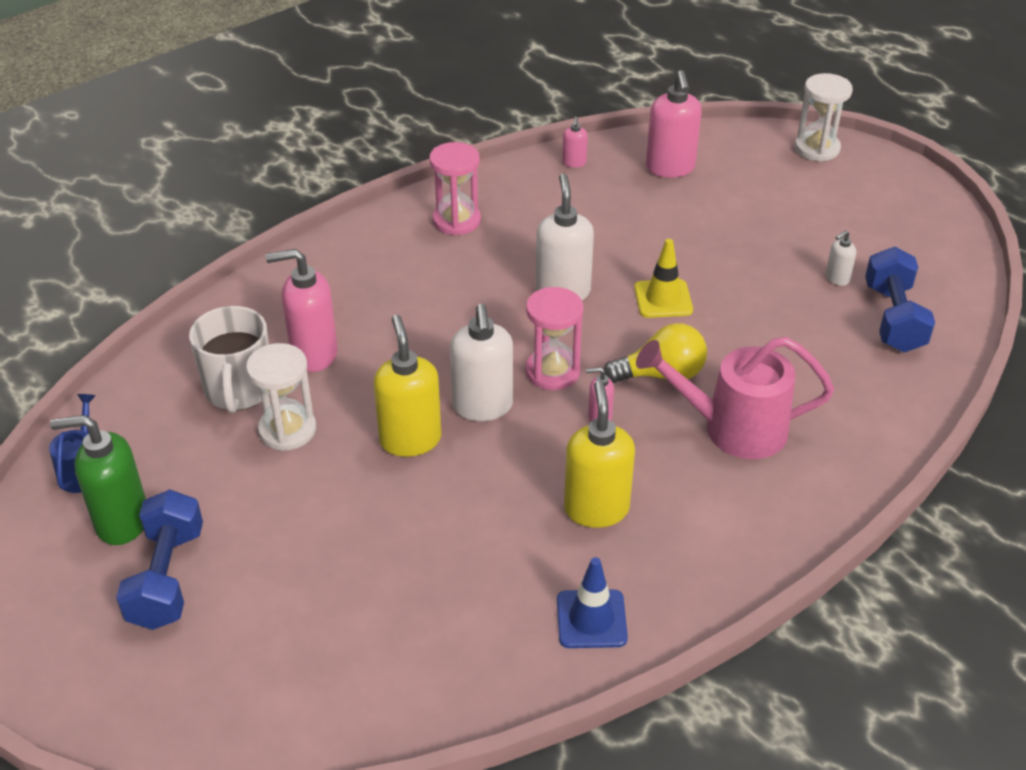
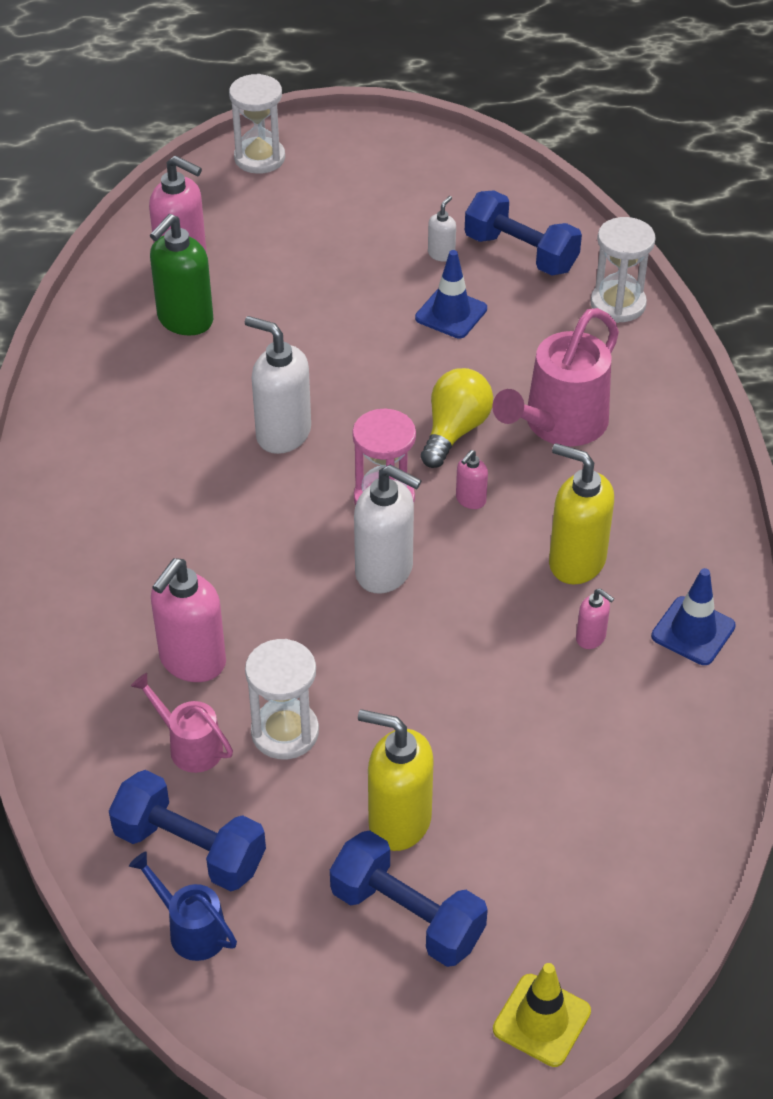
camera: 55 degrees left, 5 degrees up
(121, 522) = (298, 924): green soap dispenser -> green soap dispenser (185, 320)
(151, 435) = (190, 848): none -> blue dumbbell
(239, 390) = (189, 745): white mug -> pink watering can
(410, 439) = (381, 645): yellow soap dispenser -> yellow soap dispenser (399, 821)
(456, 221) = (97, 452): pink hourglass -> none
(574, 163) = (100, 321): pink soap dispenser -> pink soap dispenser (591, 638)
(663, 299) = (360, 374): yellow traffic cone -> yellow traffic cone (541, 1020)
(780, 313) = (451, 313): none -> blue traffic cone
(837, 278) = (441, 254): white soap dispenser -> white soap dispenser turned 150 degrees counterclockwise
(908, 399) = (618, 304): none -> white hourglass

